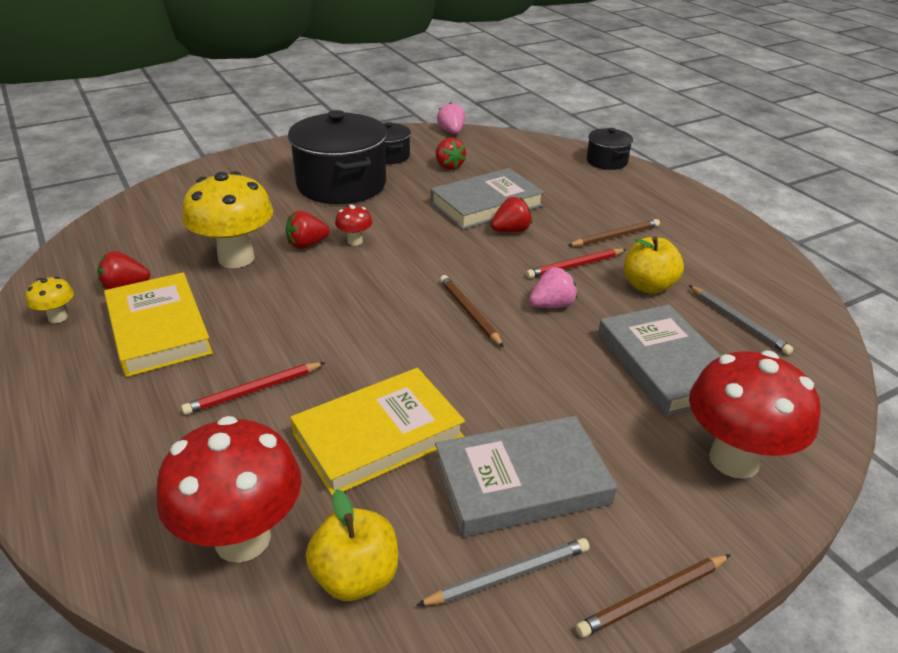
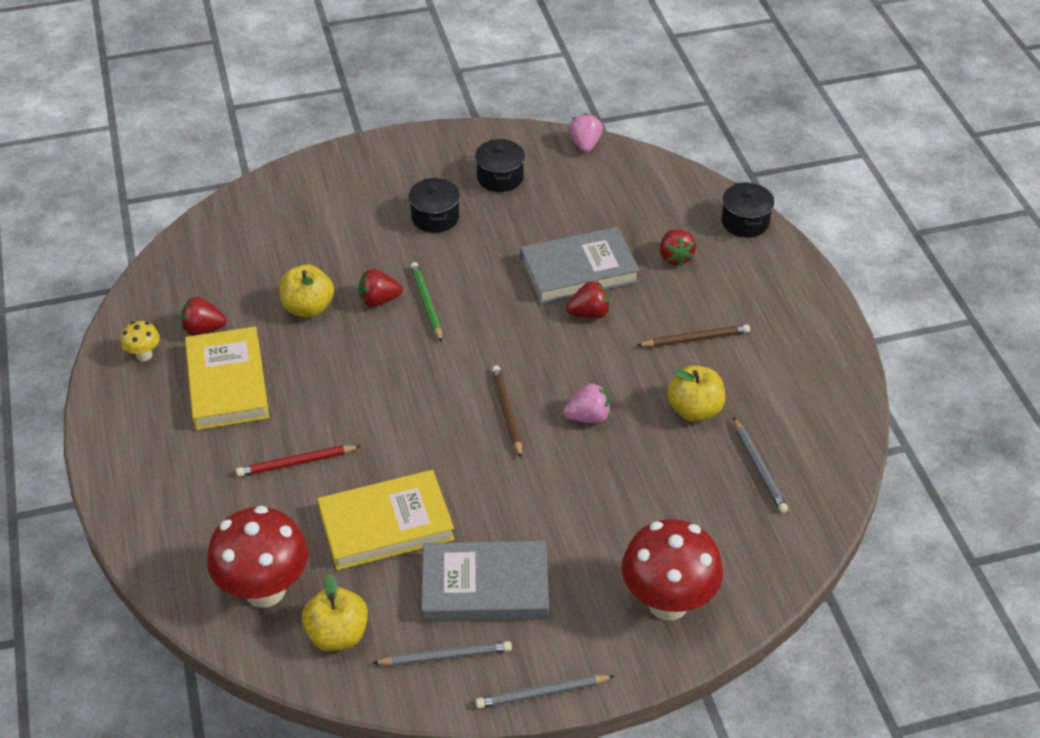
camera: 15 degrees right, 10 degrees up
(236, 258) = (308, 308): yellow mushroom -> yellow apple
(341, 184) = (435, 217): black pot -> black pot, size x0.49
(355, 241) = (426, 303): red mushroom -> green pencil
(448, 166) = (560, 204): red strawberry -> red strawberry (675, 257)
(575, 266) = (634, 372): red pencil -> none
(653, 597) = (542, 693): brown pencil -> grey pencil
(665, 365) = (660, 502): grey book -> none

